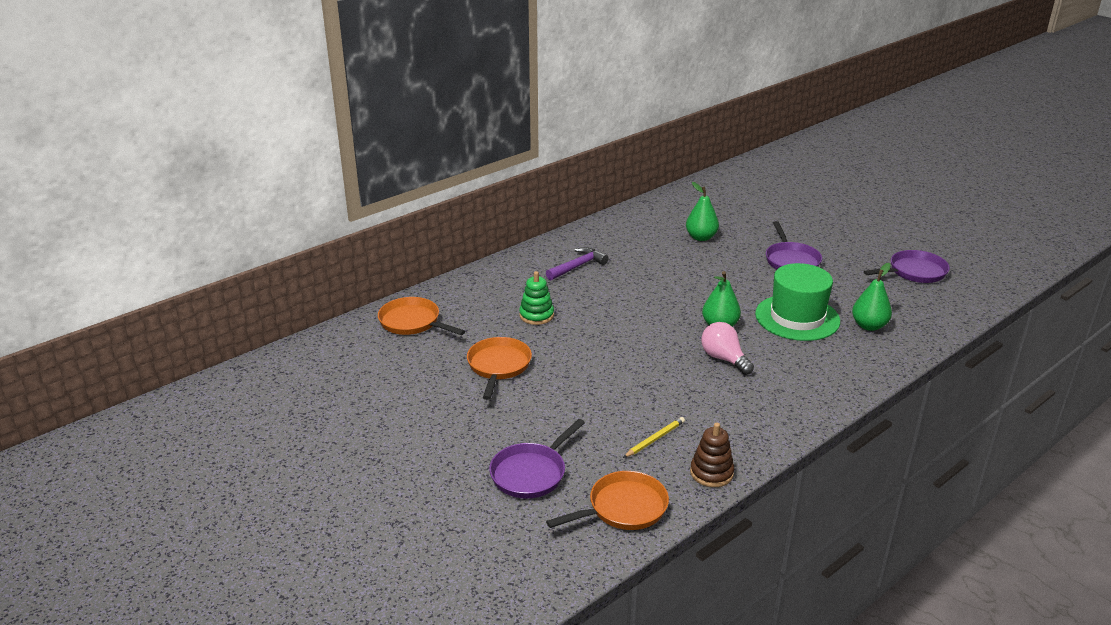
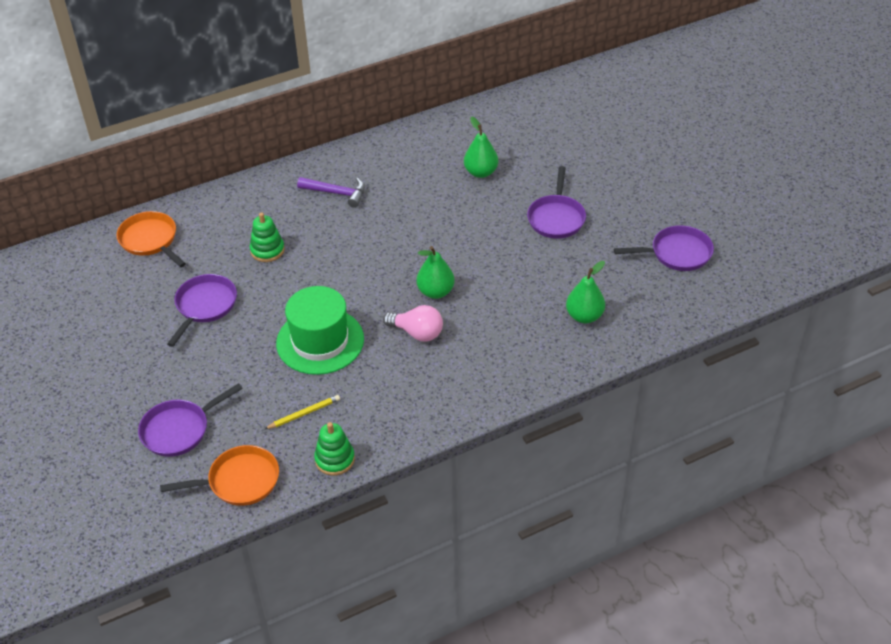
camera: 15 degrees right, 15 degrees up
(498, 366) = (204, 306): orange pan -> purple pan
(577, 266) = (337, 193): purple hammer -> purple hammer turned 45 degrees clockwise
(711, 473) = (335, 459): brown stacking toy -> green stacking toy
(724, 359) = (417, 333): pink light bulb -> pink light bulb turned 135 degrees clockwise
(797, 317) = (518, 294): green hat -> green hat (320, 341)

